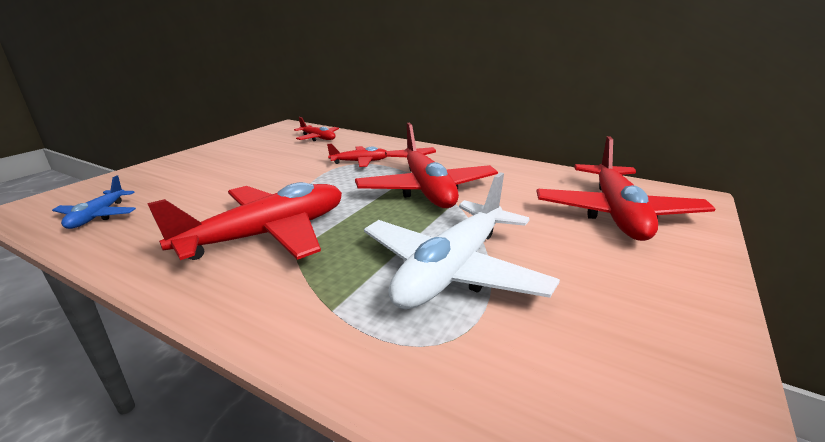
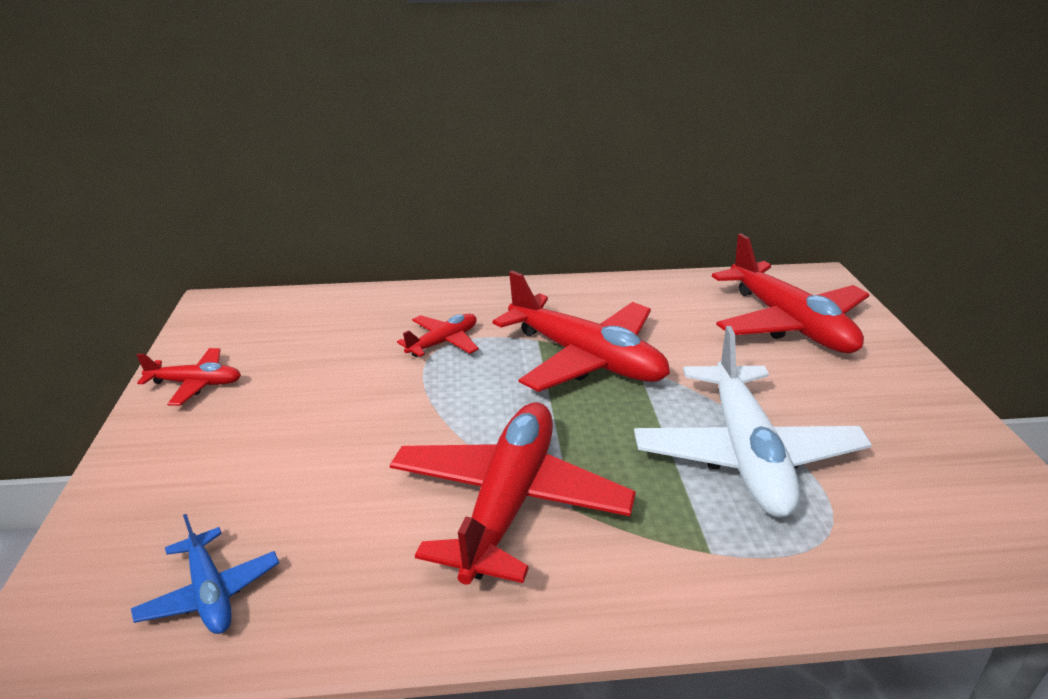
camera: 35 degrees left, 5 degrees up
(318, 138) = (311, 316): red plane -> red plane (196, 384)

